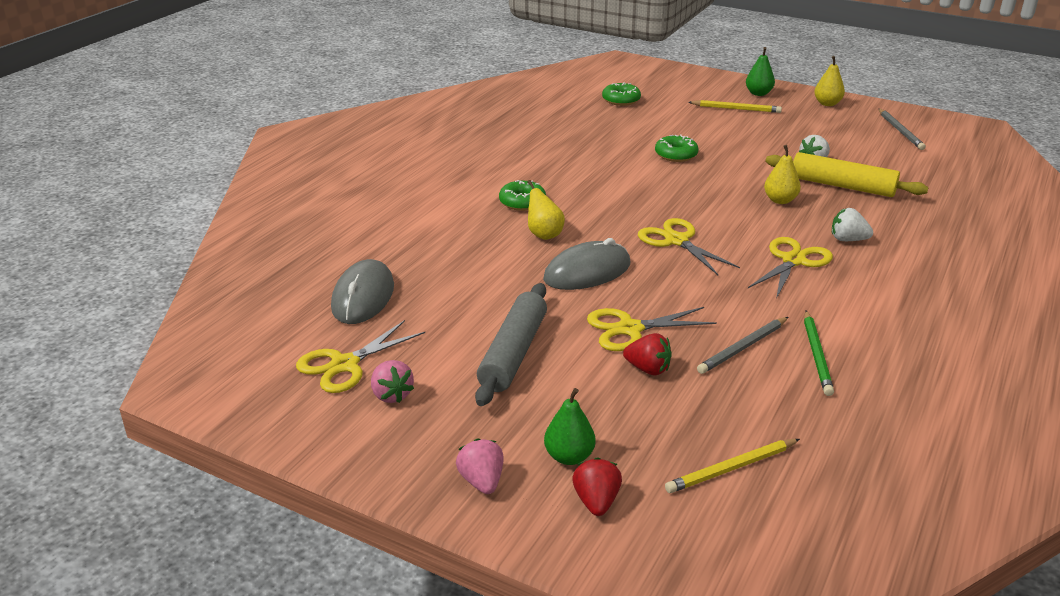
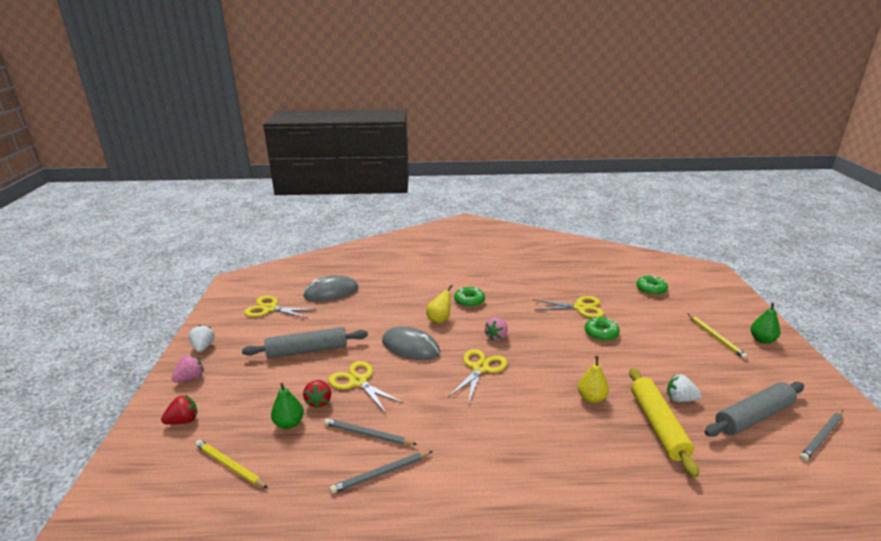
camera: 60 degrees right, 5 degrees down
(391, 395) = (251, 329): pink strawberry -> pink strawberry (496, 337)
(569, 457) = (220, 399): green pear -> green pear (289, 423)
(793, 261) = (504, 428): yellow scissors -> yellow scissors (580, 307)
(817, 355) = (381, 474): green pencil -> grey pencil
(827, 103) = (805, 379): yellow pear -> none
(848, 240) = (567, 450): white strawberry -> white strawberry (203, 347)
(859, 144) = (753, 416): none -> grey rolling pin

